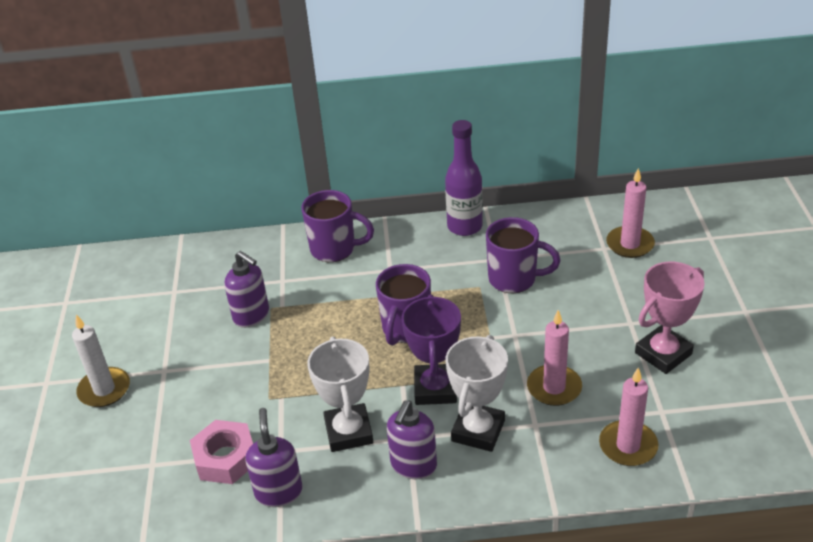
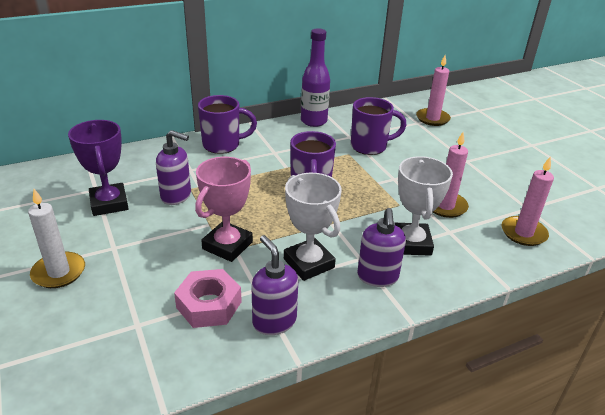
camera: 25 degrees left, 5 degrees down
(435, 389) = (359, 221): purple trophy -> purple trophy (109, 203)
(663, 353) = (501, 175): pink trophy -> pink trophy (227, 245)

